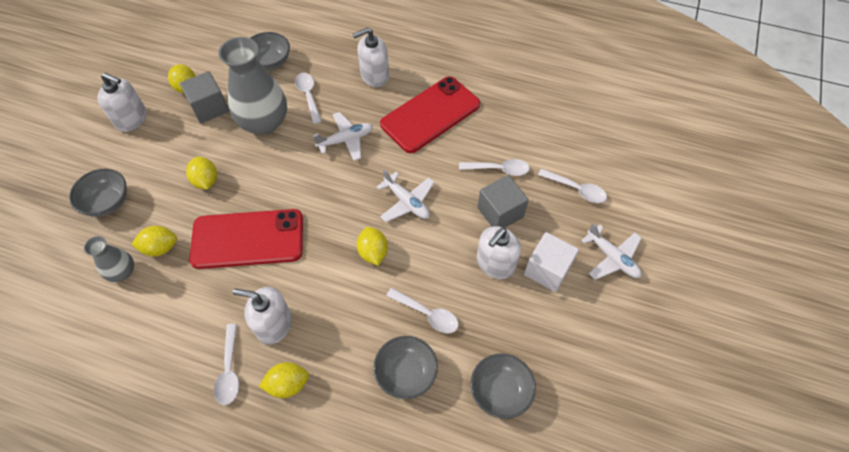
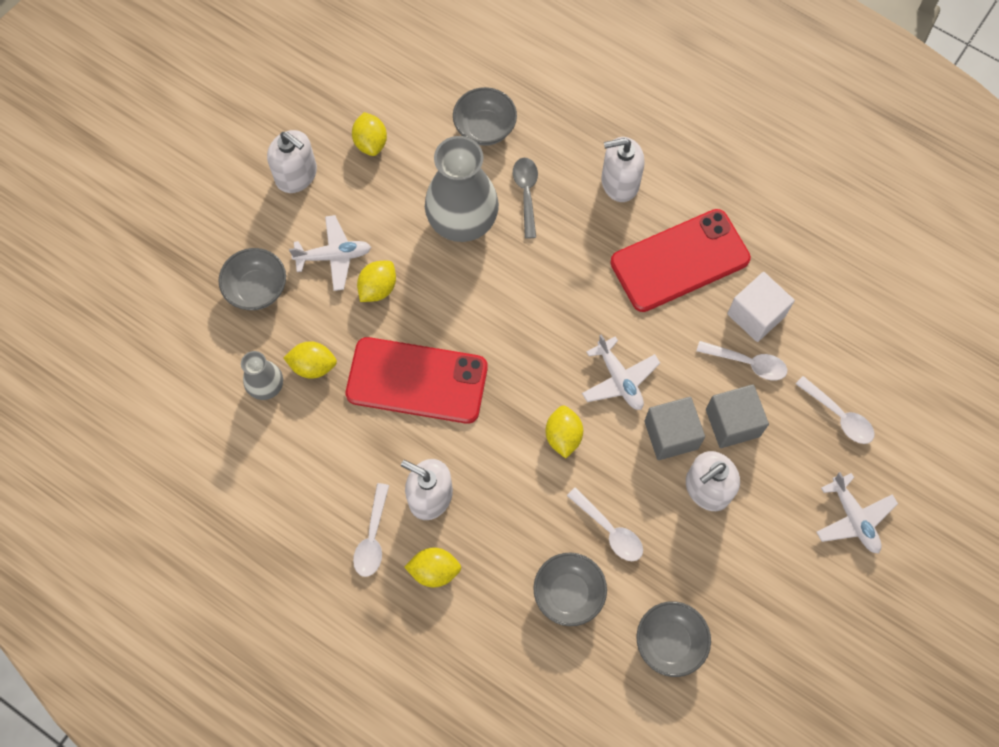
camera: 15 degrees right, 10 degrees up
(206, 181) = (378, 288): yellow lemon -> yellow lemon turned 45 degrees clockwise
(209, 107) = (396, 181): grey cube -> grey cube (671, 435)
(308, 96) = (526, 193): white spoon -> grey spoon
(346, 140) = (561, 272): white plane -> white plane (333, 256)
(547, 270) = (768, 513): white cube -> white cube (756, 315)

